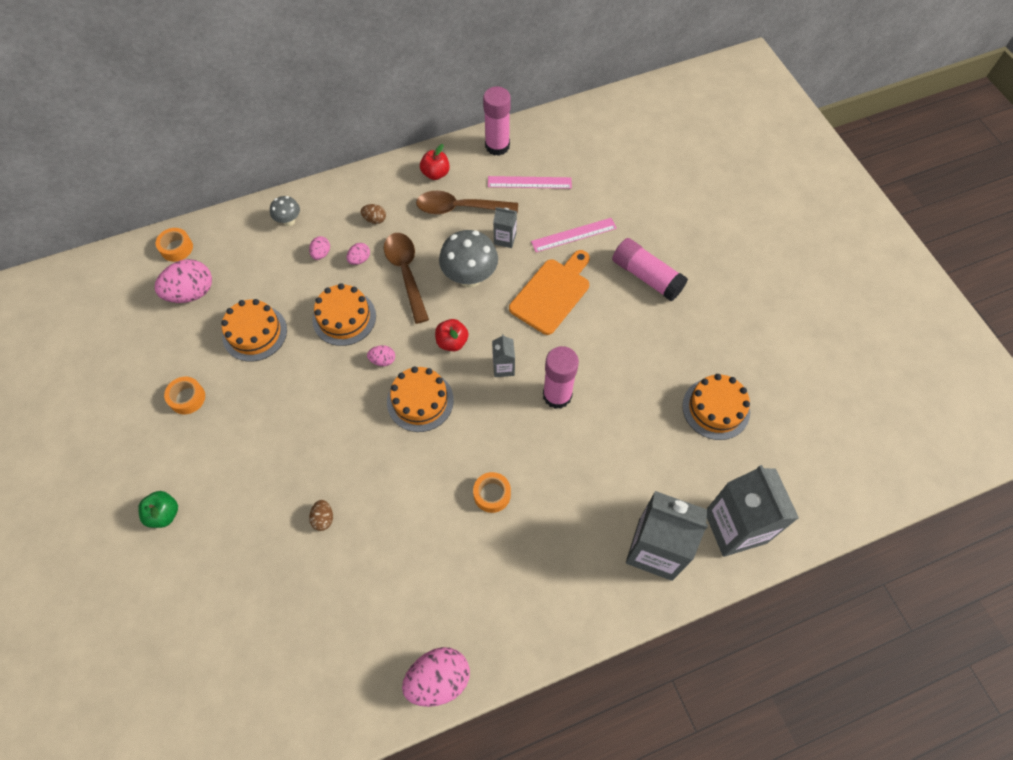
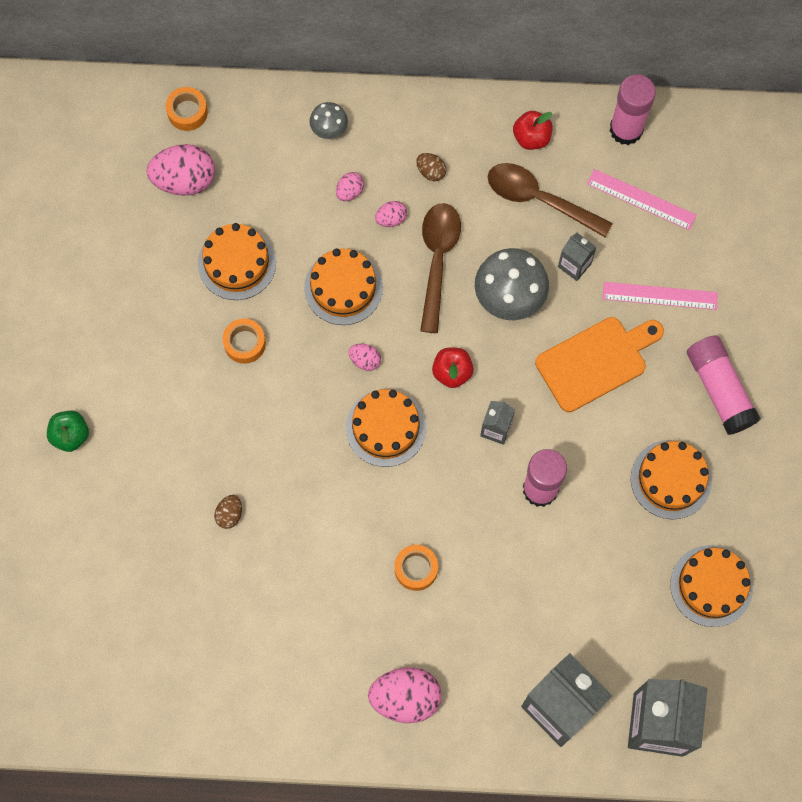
camera: 25 degrees right, 10 degrees up
(187, 398) = (137, 311): orange tape -> orange tape (245, 343)
(438, 679) = (278, 731): pink egg -> pink egg (405, 698)
(646, 348) = (671, 479): none -> orange cake

